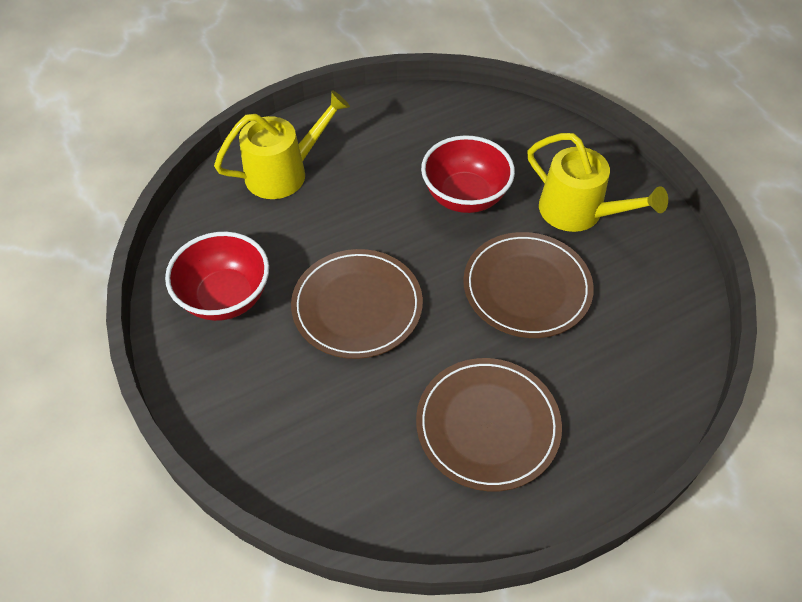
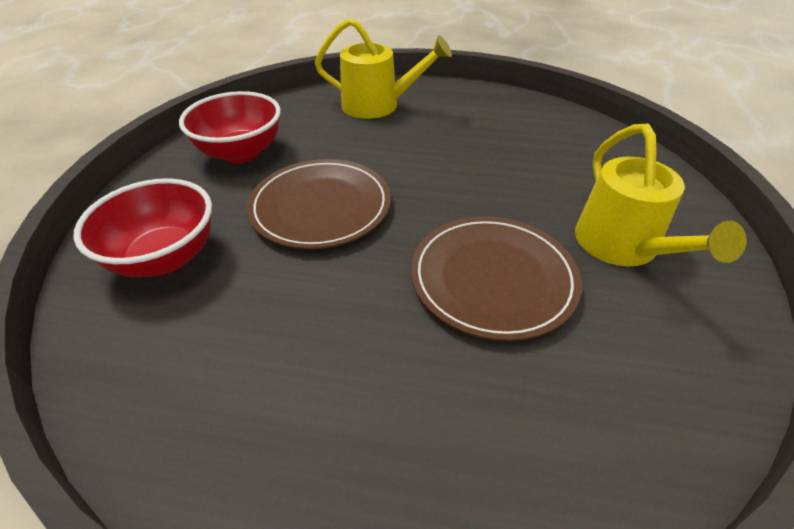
camera: 40 degrees right, 10 degrees down
(465, 196) = (509, 180): red bowl -> red bowl (165, 258)
(487, 425) = (307, 375): brown plate -> none

